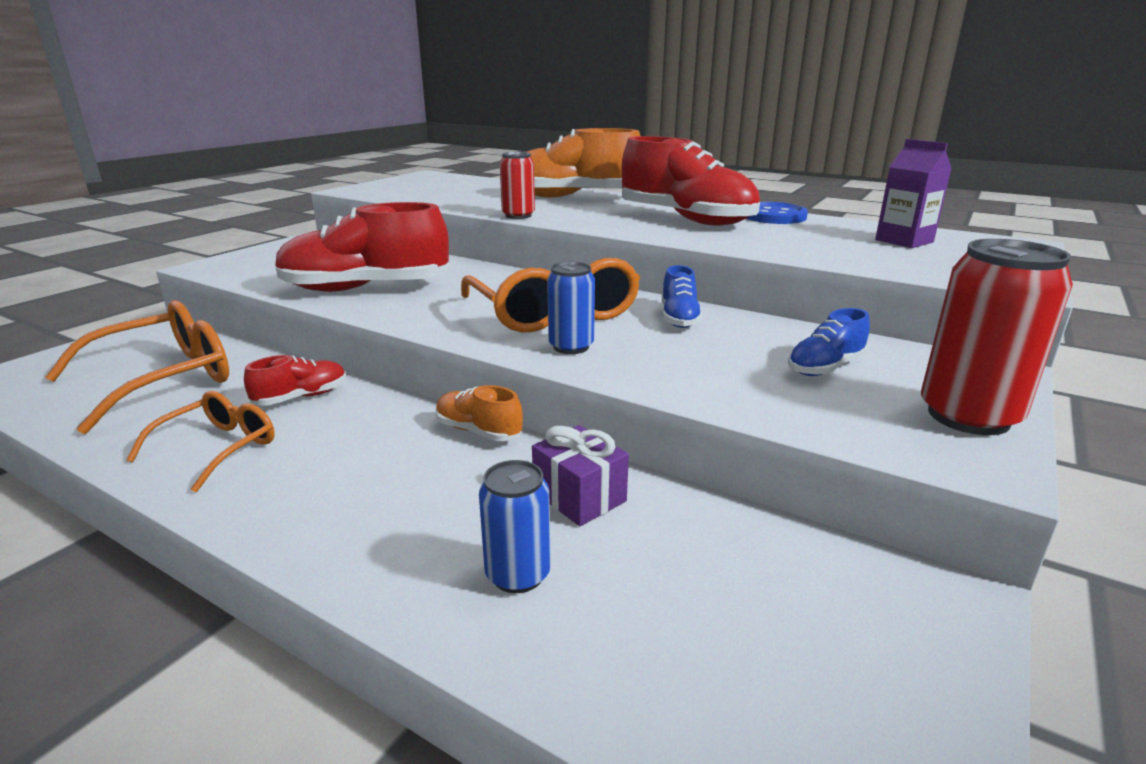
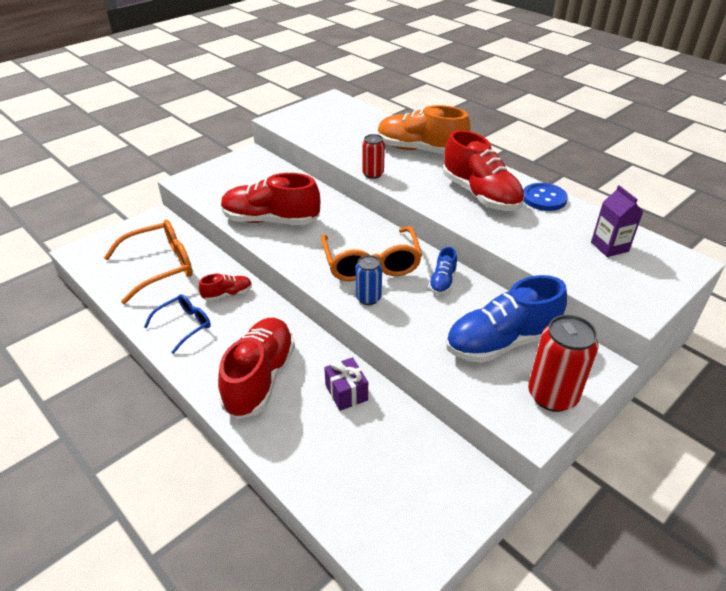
camera: 15 degrees right, 15 degrees up
(217, 448) = (184, 326): orange glasses -> blue glasses
(396, 502) = (260, 378): none -> red shoe
(478, 431) = (311, 338): orange shoe -> none
(518, 574) = (303, 431): blue can -> none
(825, 367) = (501, 342): blue shoe -> blue shoe, size x2.10

